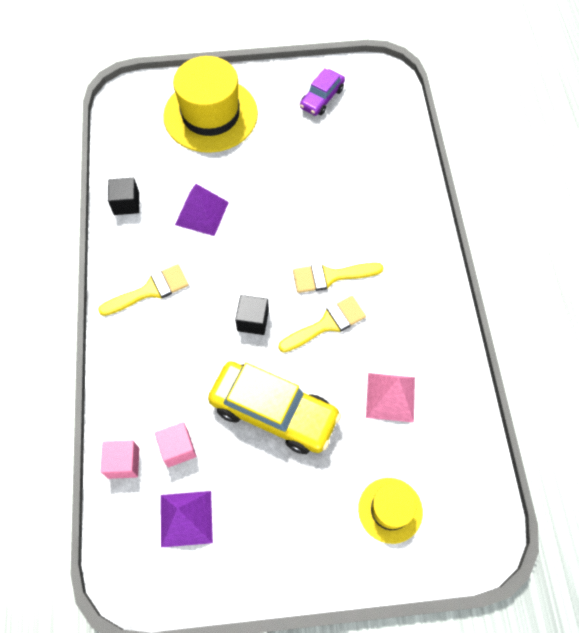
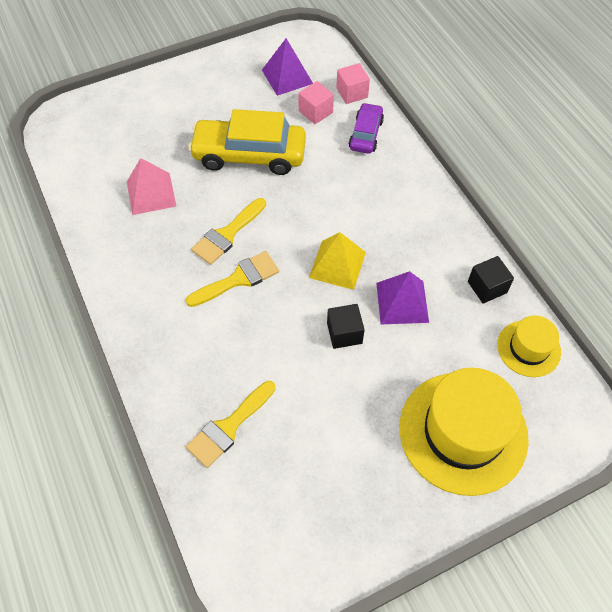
camera: 160 degrees right, 5 degrees down
(150, 290) = (408, 213): yellow brush -> yellow brush (229, 427)
(239, 262) = (337, 265): none -> yellow pyramid
(253, 320) = (298, 216): black cube -> black cube (344, 333)
(321, 98) = (331, 512): purple car -> purple car (366, 134)
(390, 510) = (134, 121): yellow hat -> yellow hat (528, 348)

